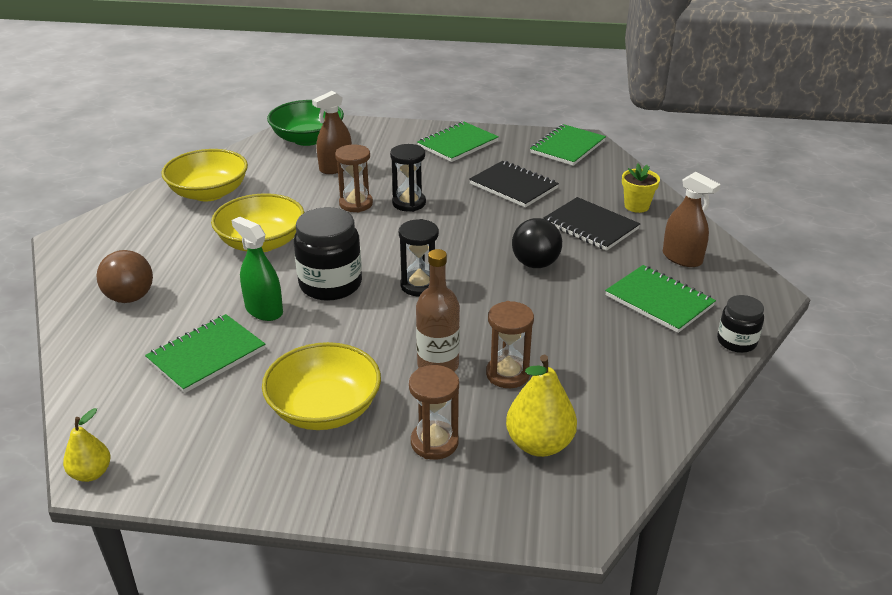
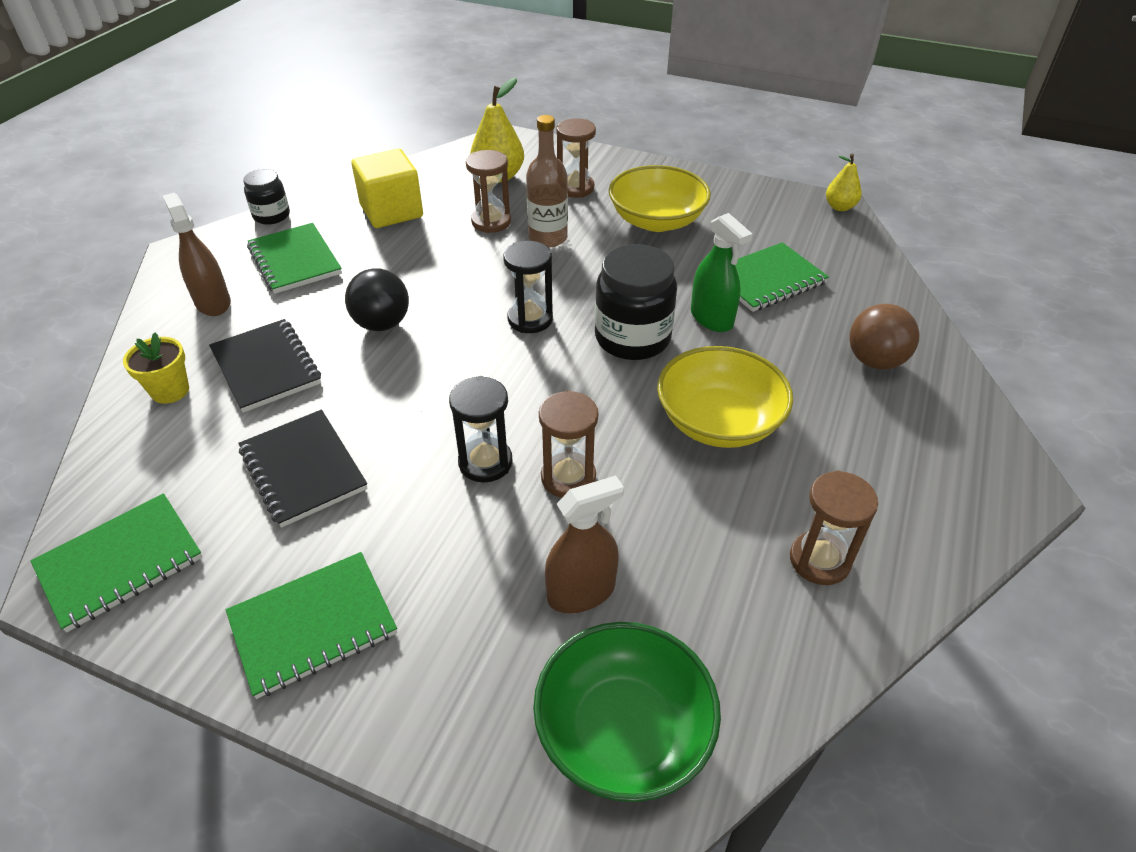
camera: 165 degrees left, 10 degrees up
(209, 193) = (819, 560): yellow bowl -> brown hourglass
(622, 369) = (391, 211): none -> yellow cube

